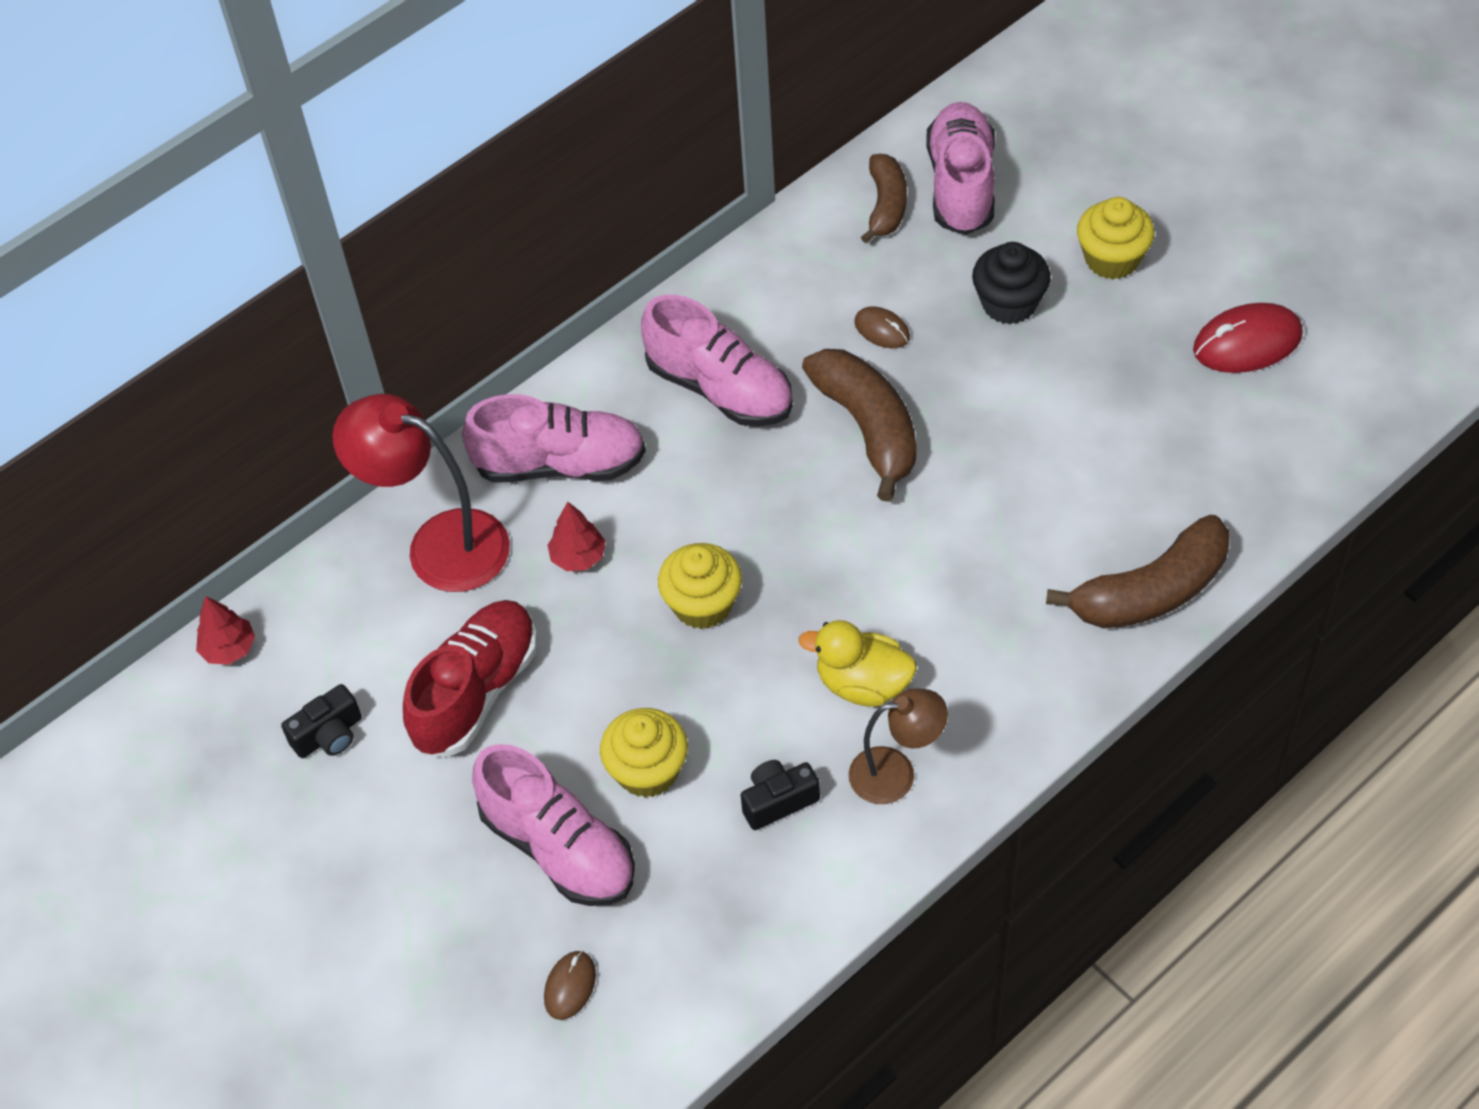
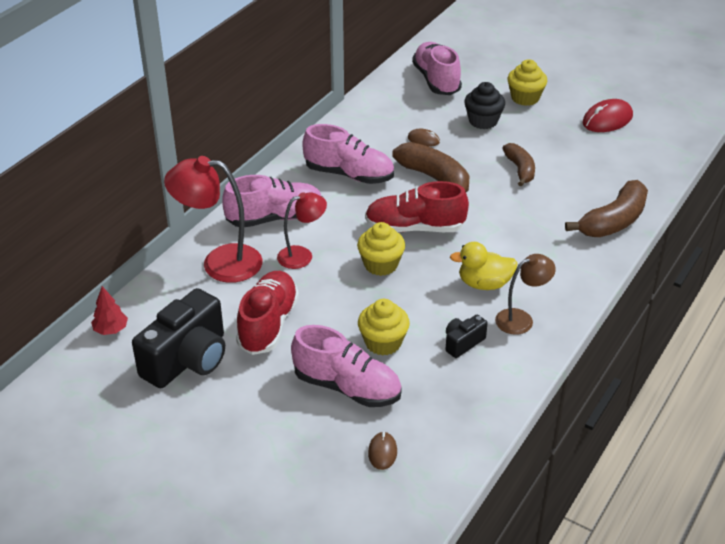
camera: 20 degrees left, 15 degrees down
(329, 735) = (187, 359): black camera -> black camera, size x2.11
(578, 557) = (302, 255): red tree -> red lamp
(790, 535) = (415, 228): none -> red shoe
(886, 205) = (402, 93): brown banana -> brown banana (520, 169)

